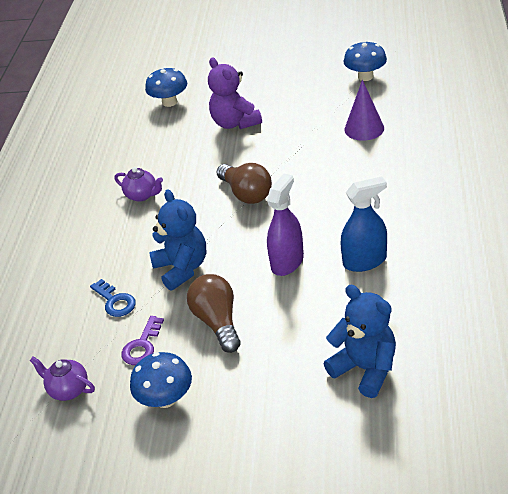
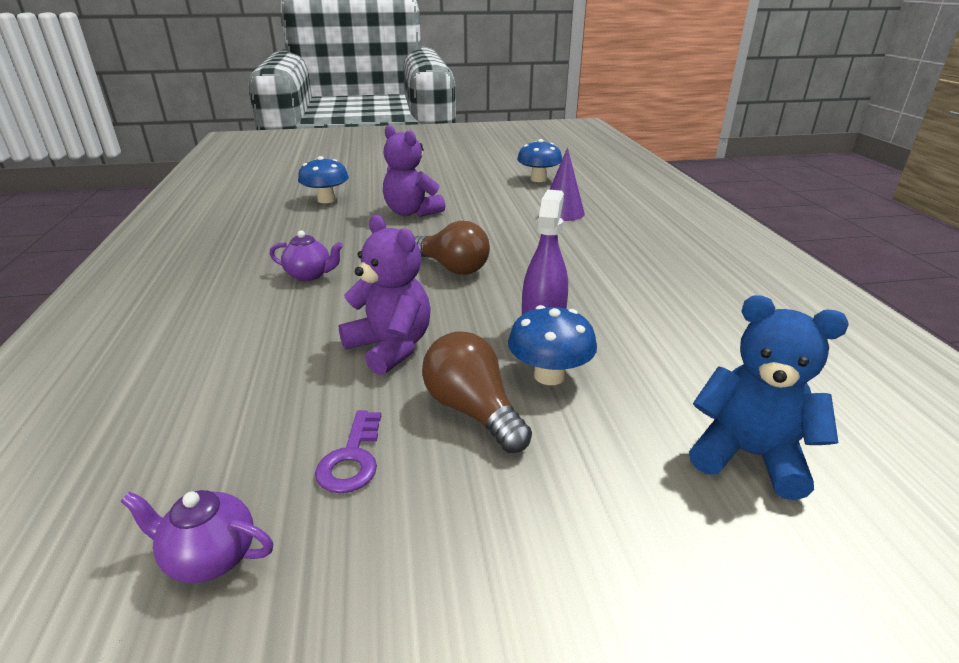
camera: 20 degrees left, 10 degrees down
(115, 301) = (290, 397): blue key -> none
(166, 398) = (423, 549): blue mushroom -> blue mushroom (549, 375)
(182, 268) = (390, 347): blue teddy bear -> purple teddy bear
(364, 261) = (646, 322): blue spray bottle -> none

